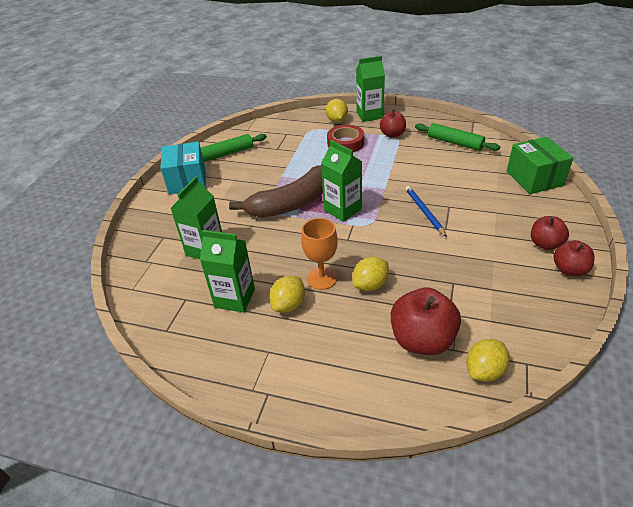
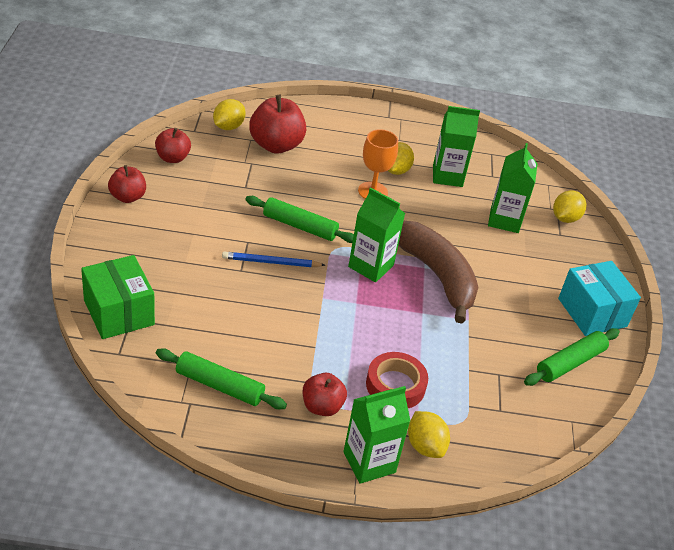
camera: 160 degrees right, 0 degrees up
(291, 203) = (436, 275): brown banana -> brown banana turned 105 degrees clockwise
(370, 285) = (325, 185): yellow lemon -> yellow lemon (565, 218)
(399, 242) = (300, 226): none -> green rolling pin
(424, 212) = (271, 262): blue pencil -> blue pencil turned 120 degrees clockwise
(545, 244) = (141, 223): red apple -> red apple (172, 158)

